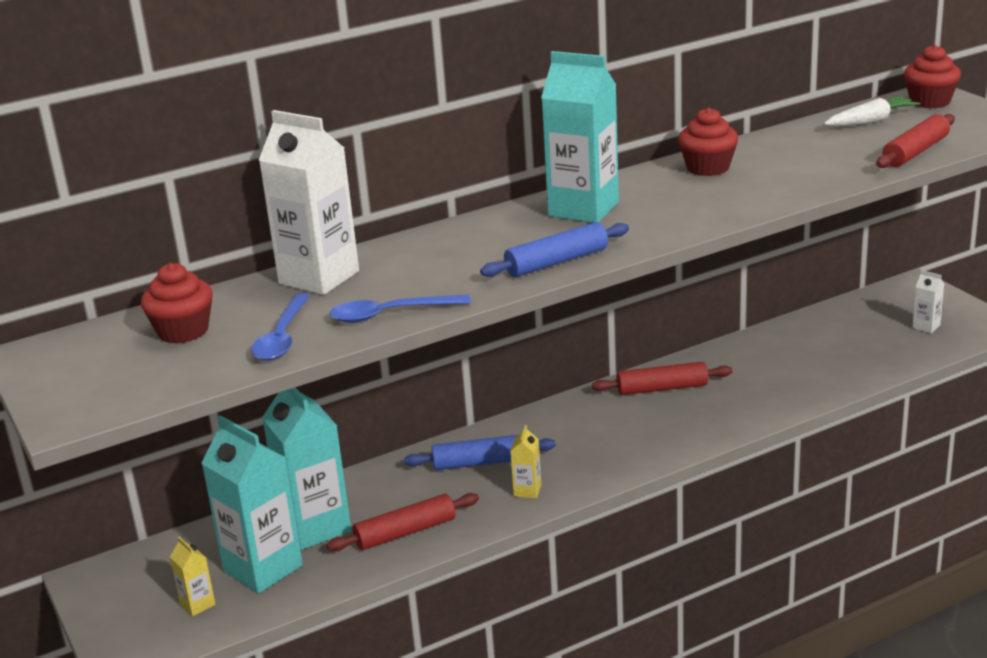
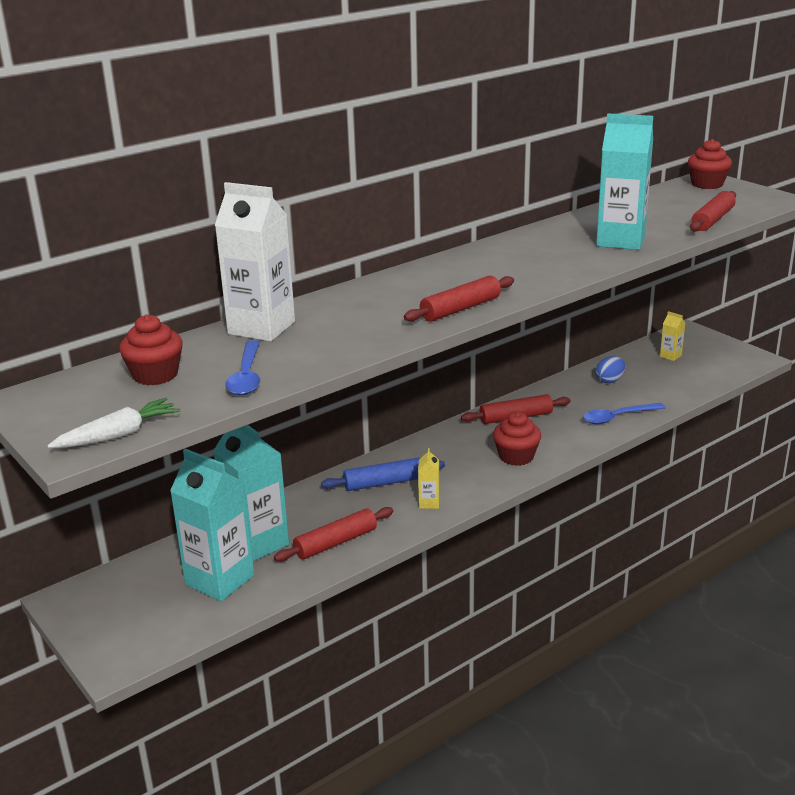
camera: 10 degrees left, 0 degrees up
(197, 604) = (169, 614): yellow carton -> yellow carton (670, 356)
(390, 314) = (335, 354): blue spoon -> blue spoon (617, 417)
(556, 262) = (460, 309): blue rolling pin -> red rolling pin
(583, 209) = (466, 268): turquoise carton -> turquoise carton (620, 241)
(708, 168) = (554, 235): red cupcake -> red cupcake (516, 456)
(793, 346) = (610, 380): none -> blue egg
(871, 121) = (668, 199): white carrot -> white carrot (119, 435)
(926, 326) = (706, 362): white carton -> none

